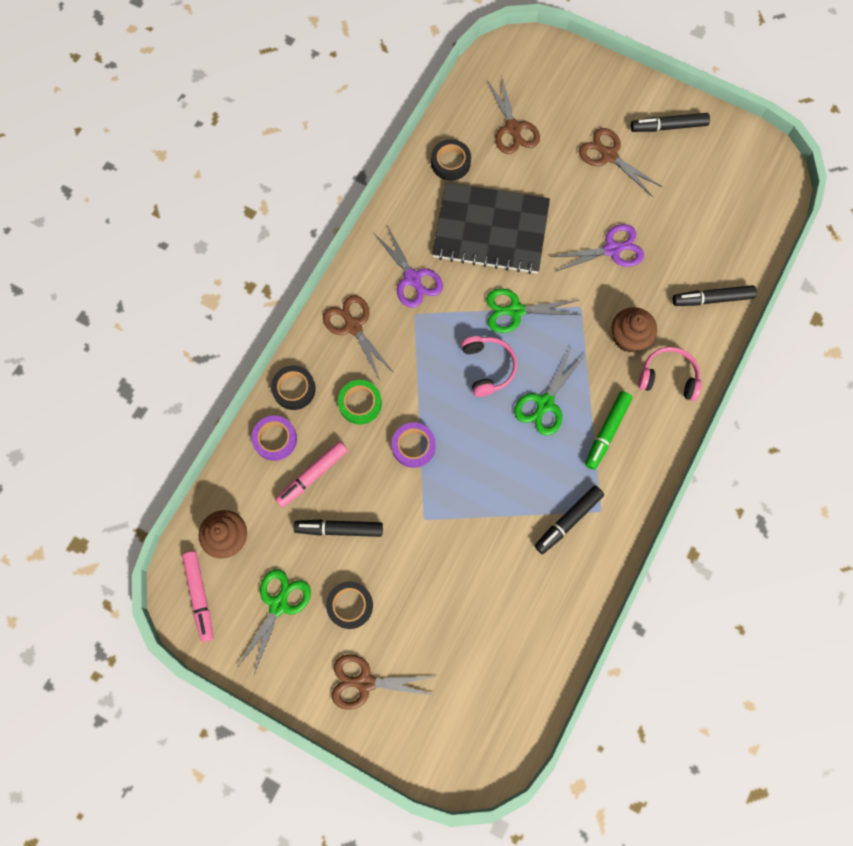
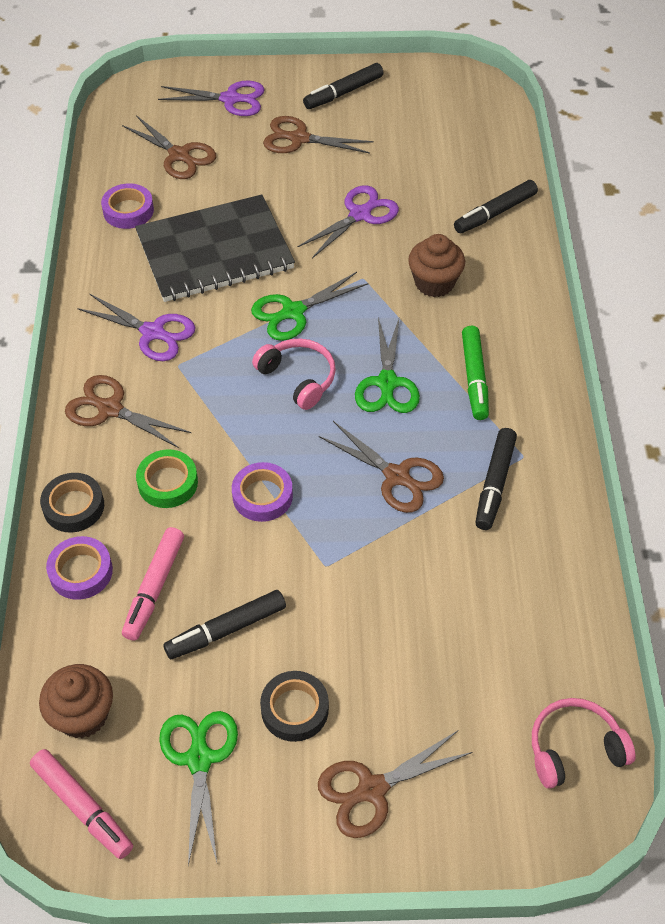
camera: 30 degrees left, 20 degrees down
(450, 162) = (128, 211): black tape -> purple tape
(507, 479) = (397, 476): none -> brown scissors
(579, 92) = (230, 99): none -> purple scissors
(668, 377) = (502, 299): pink headphones -> pink headphones (574, 749)

